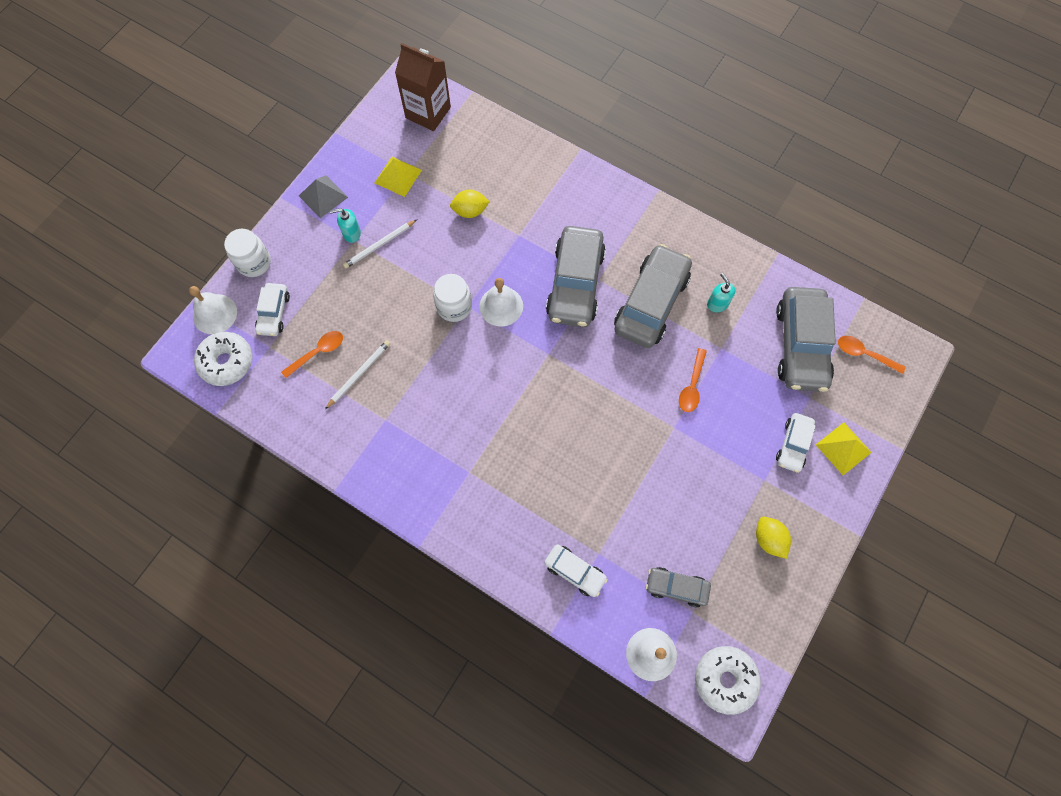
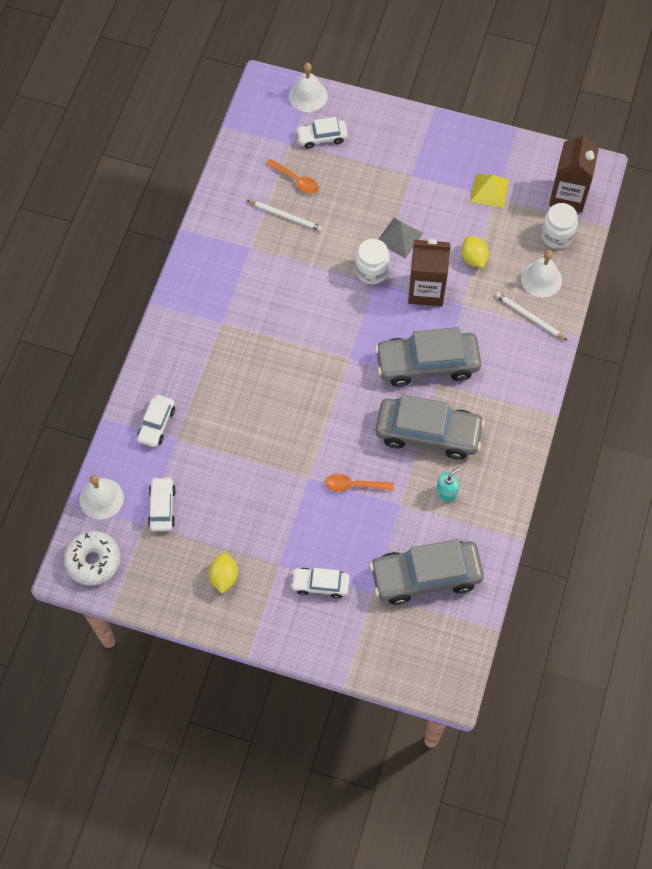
camera: 75 degrees right, 5 degrees down
(227, 362) = (267, 118): white donut -> none
(254, 263) = (364, 108): white jar -> white jar (556, 236)
(323, 196) = (447, 138): grey pyramid -> grey pyramid (399, 237)
(351, 233) = (417, 171): turquoise soap dispenser -> none
(379, 245) = (413, 196): white pencil -> white pencil (529, 317)
(492, 262) = (426, 290): none -> brown carton
(501, 306) = (384, 308): white bell -> white bell (541, 279)
(676, 587) = (162, 507): grey car -> white car
(768, 539) = (224, 577): yellow lemon -> yellow lemon turned 45 degrees counterclockwise
(843, 448) = (329, 630): yellow pyramid -> none
(864, 354) = (434, 638): orange spoon -> none

